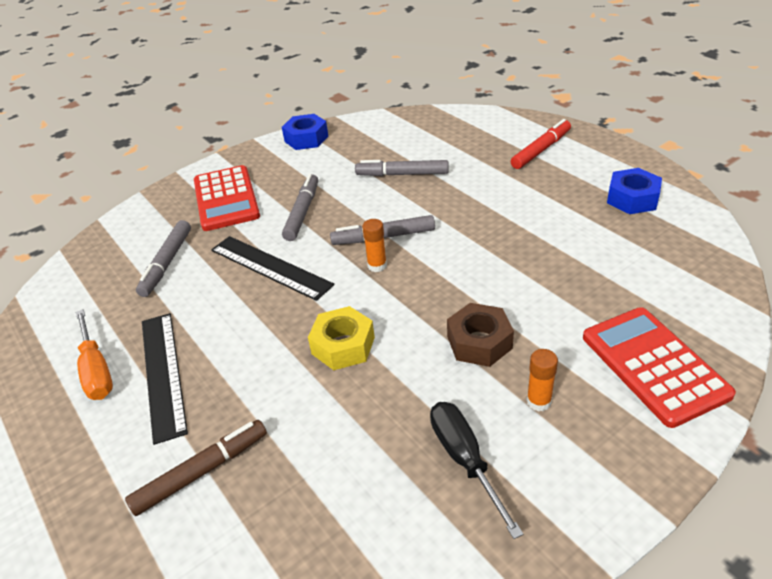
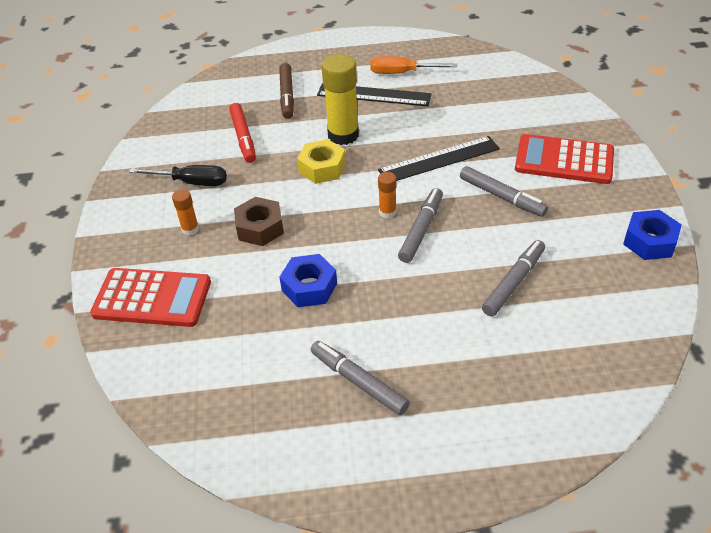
camera: 120 degrees right, 5 degrees up
(167, 263) = (491, 114): grey marker -> grey marker (358, 382)
(268, 359) = (343, 135): none -> yellow glue stick
(541, 150) = (470, 420): red marker -> red marker (243, 137)
(632, 199) = (316, 432): blue nut -> blue nut (309, 287)

